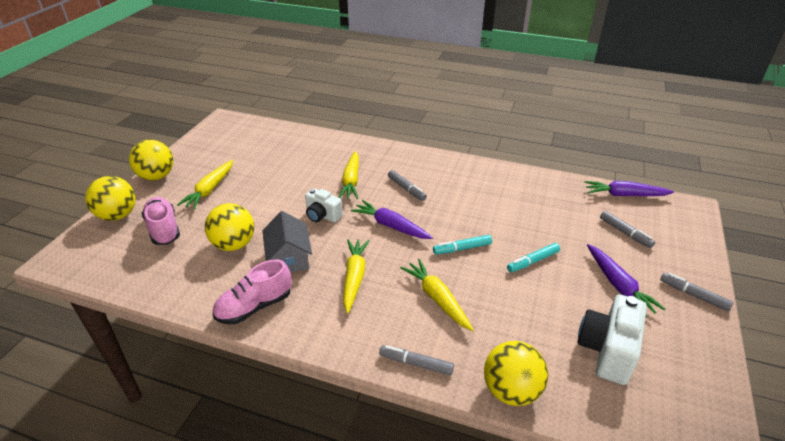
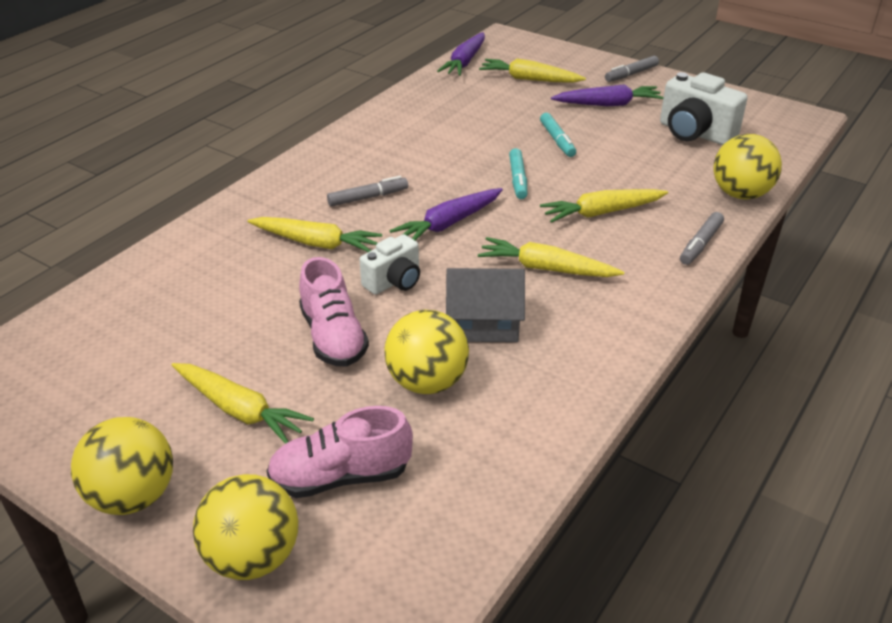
camera: 75 degrees left, 0 degrees up
(254, 307) = (581, 365): pink shoe -> pink shoe (333, 337)
(625, 233) = (529, 79): grey marker -> yellow carrot

